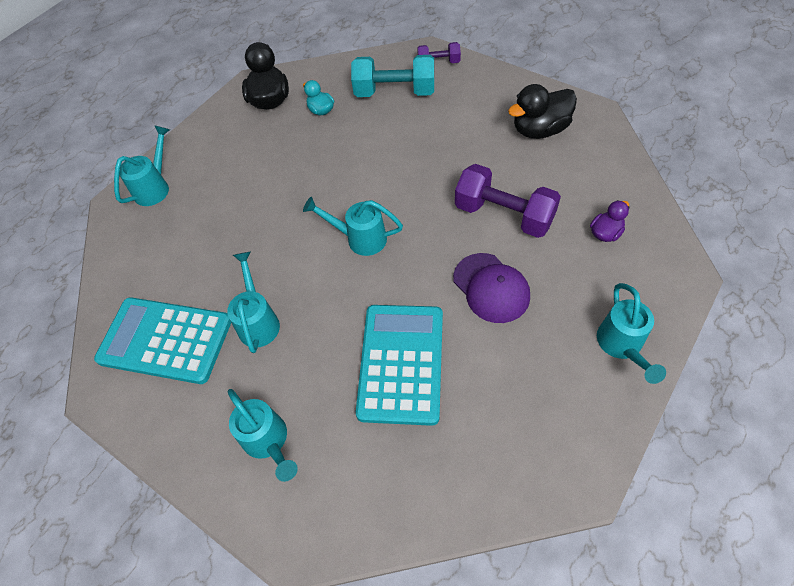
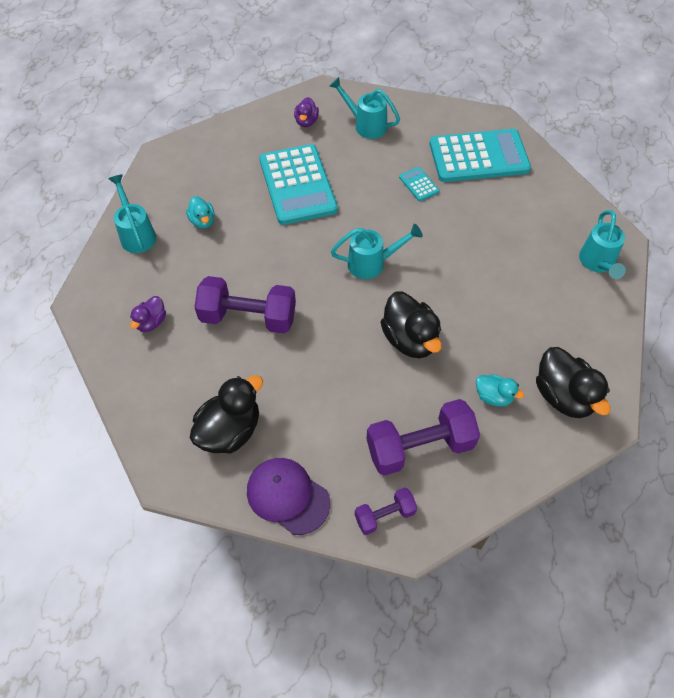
camera: 155 degrees right, 0 degrees up
(258, 321) = (418, 184): turquoise watering can -> turquoise calculator
(348, 478) = (306, 122): none -> purple duck
(362, 163) = (410, 339): none -> black duck
(395, 92) = (419, 447): turquoise dumbbell -> purple dumbbell
(491, 288) = (244, 251): purple cap -> purple cap (287, 496)
(534, 342) = (202, 221): none -> turquoise duck

